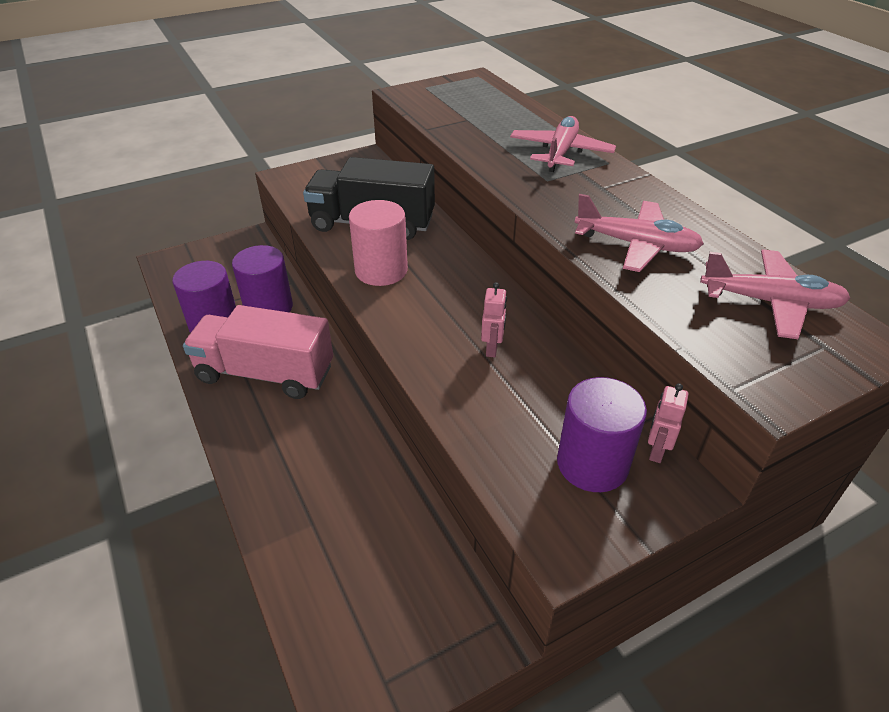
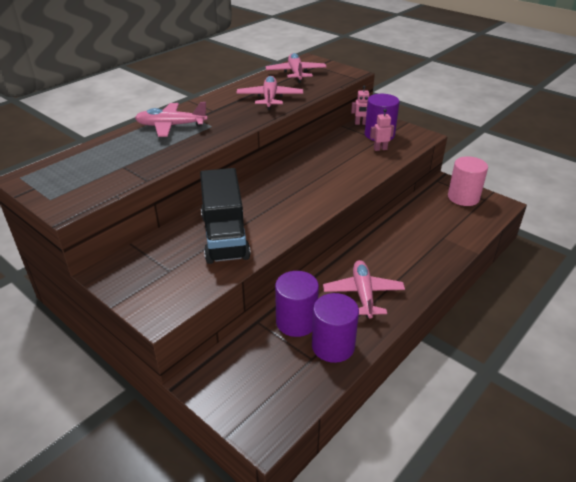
camera: 110 degrees left, 5 degrees down
(265, 373) = (363, 294): pink truck -> pink plane
(381, 270) = (282, 217): pink cylinder -> pink cylinder (463, 197)
(492, 349) = (328, 166): pink robot -> pink robot (380, 149)

